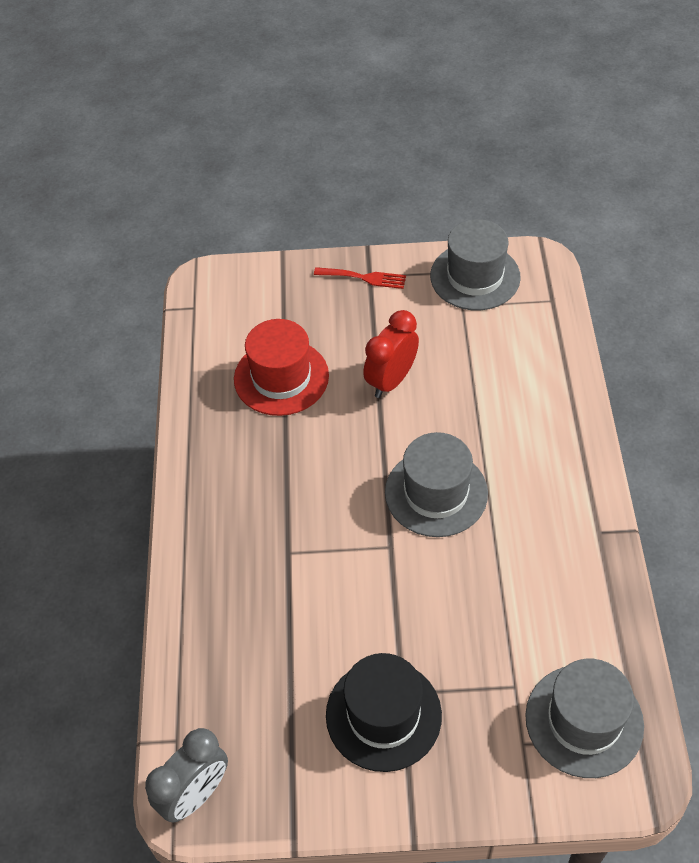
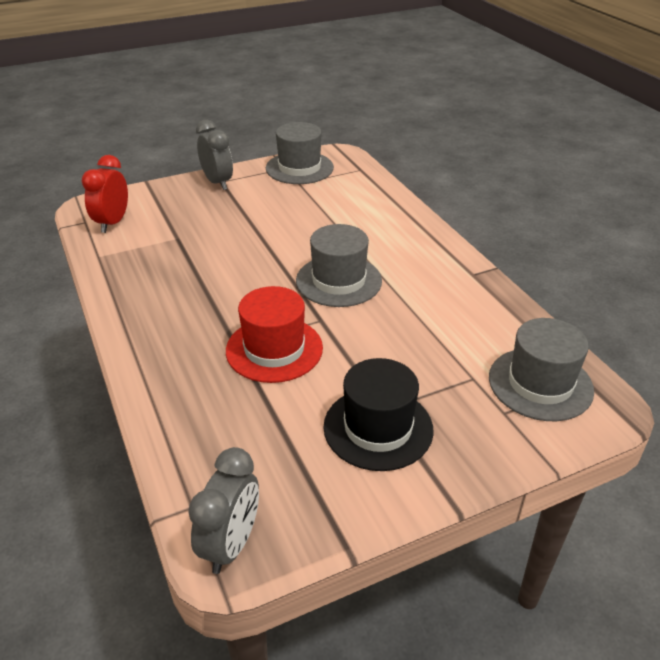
camera: 25 degrees left, 15 degrees down
(281, 377) = (178, 245): red hat -> red hat (274, 349)
(364, 278) = (217, 182): red fork -> grey clock
(391, 380) = (268, 229): red clock -> red clock (112, 223)

